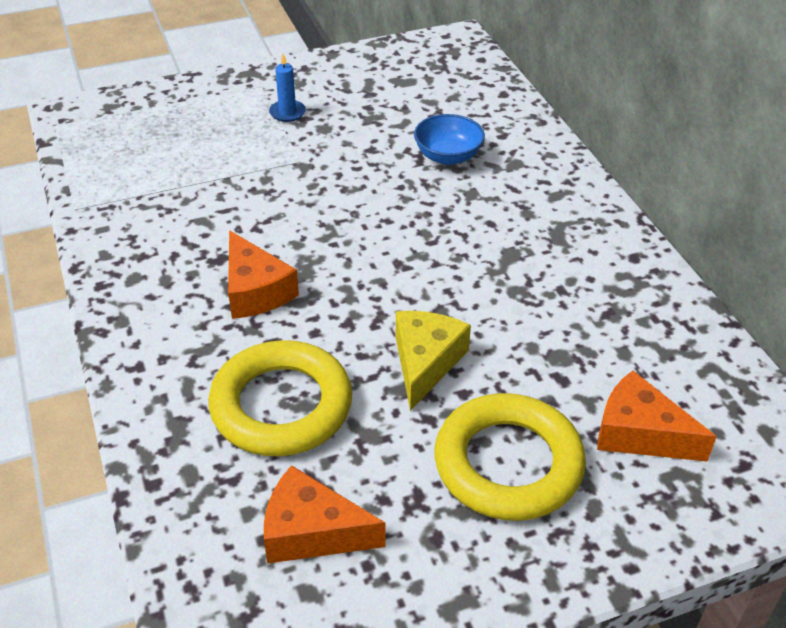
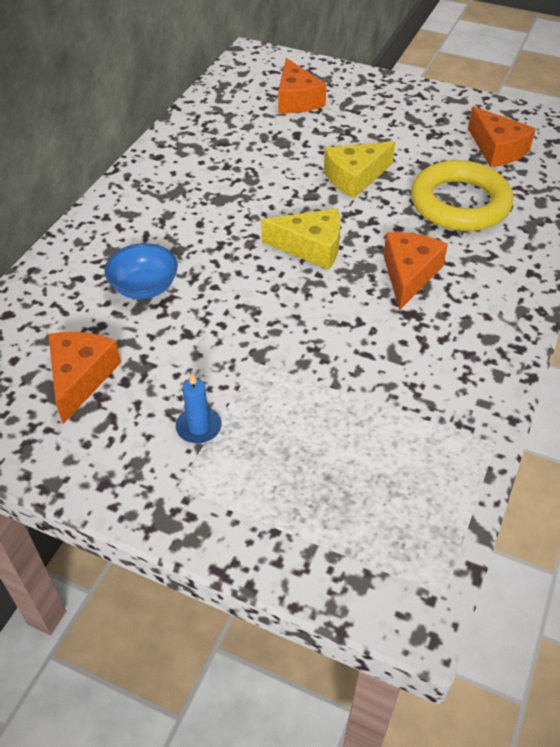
camera: 135 degrees left, 5 degrees up
(370, 261) = (311, 247): none -> yellow cheese
(397, 94) = (81, 377): none -> orange cheese
(508, 463) = (373, 122): yellow ring -> none

